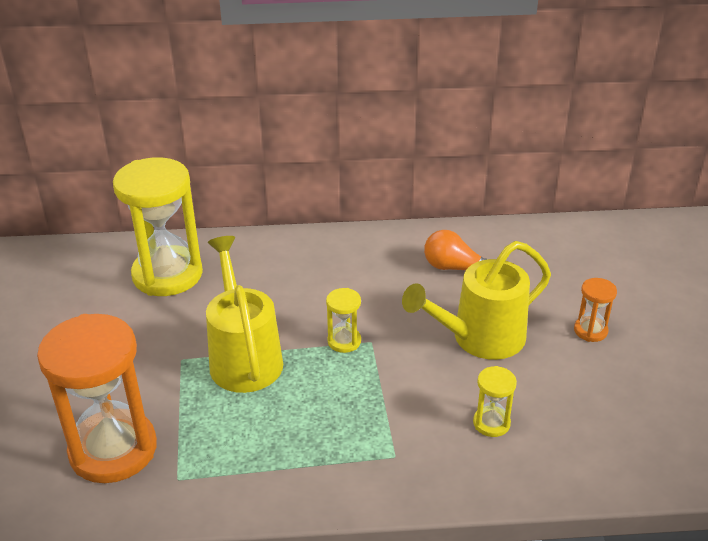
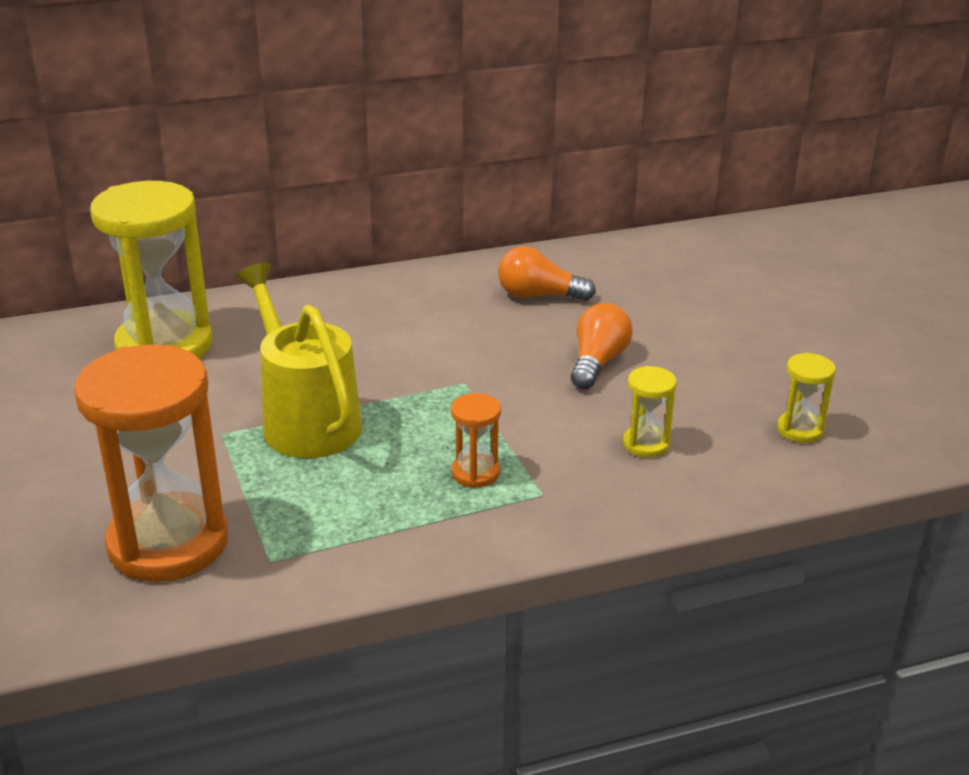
camera: 15 degrees left, 5 degrees down
(344, 341) = (430, 387): yellow hourglass -> yellow hourglass (800, 430)
(479, 339) = (597, 362): yellow watering can -> orange light bulb
(590, 331) = (725, 338): orange hourglass -> orange hourglass (475, 473)

